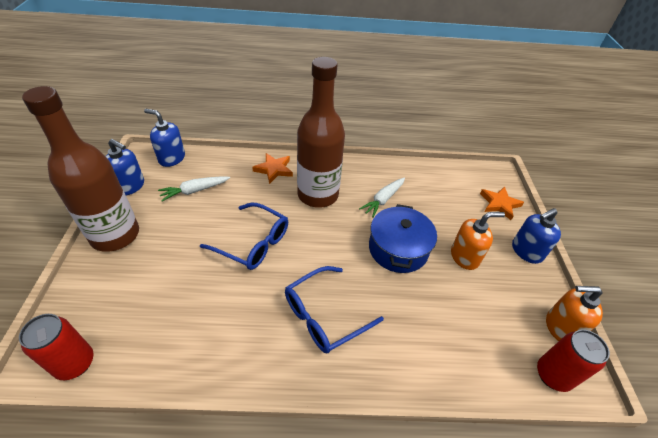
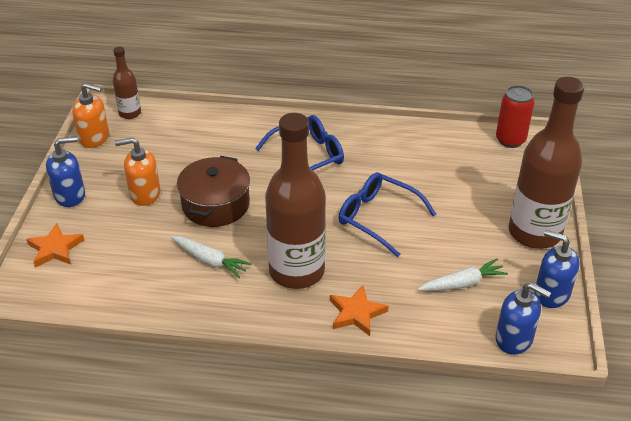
camera: 170 degrees left, 5 degrees down
(383, 200) = (210, 261): white carrot -> white carrot turned 75 degrees clockwise
(398, 249) = (215, 204): blue pot -> brown pot
(553, 375) = (130, 113): red can -> brown bottle

